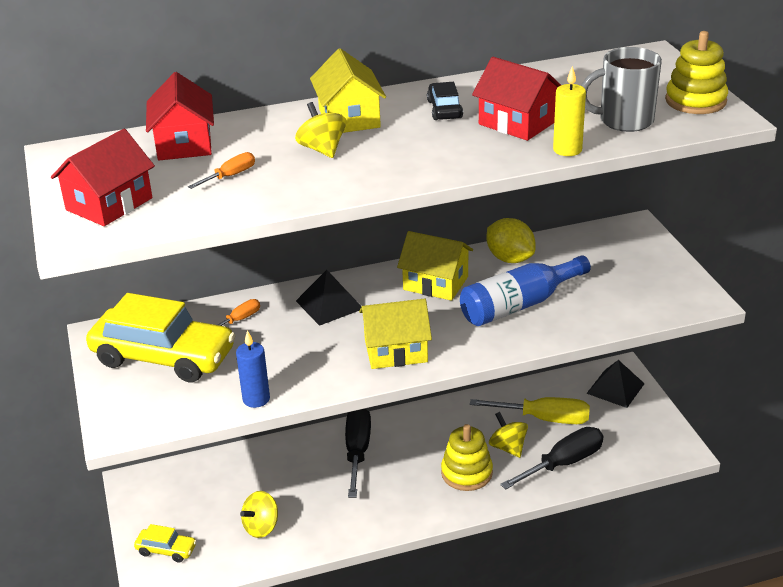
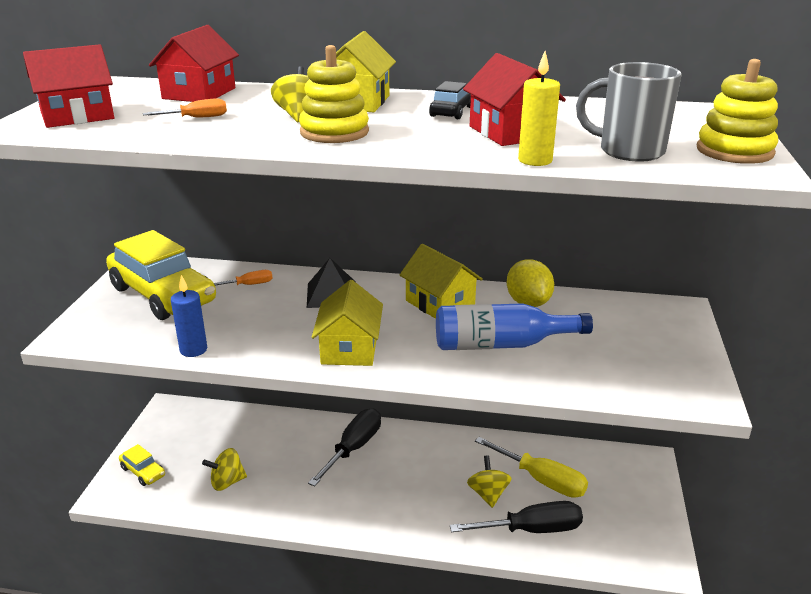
camera: 25 degrees right, 5 degrees down
(396, 351) = (349, 348): yellow house -> yellow house turned 75 degrees clockwise
(466, 473) = (433, 503): yellow stacking toy -> yellow stacking toy (334, 132)
(615, 388) = (632, 476): black pyramid -> none

